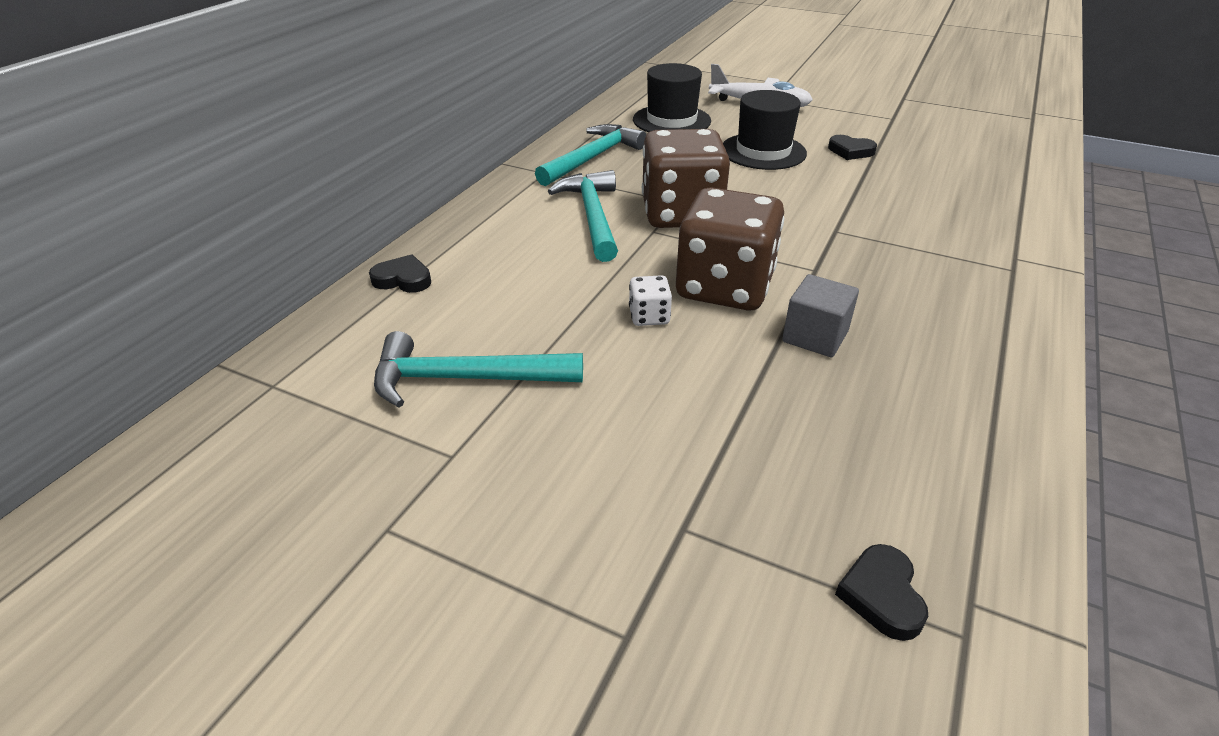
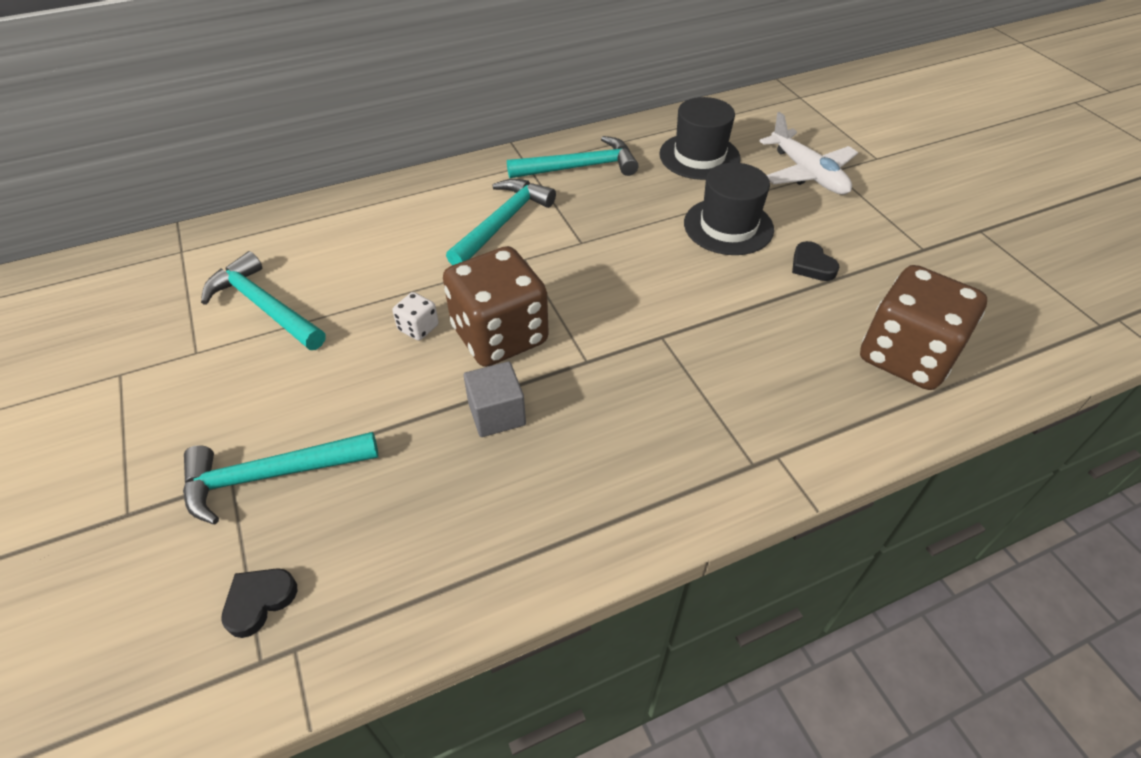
camera: 40 degrees right, 10 degrees up
(403, 279) = (326, 213): black heart -> none
(681, 214) = (566, 254): brown dice -> brown dice (905, 356)
(714, 498) = (270, 475): none -> turquoise hammer

